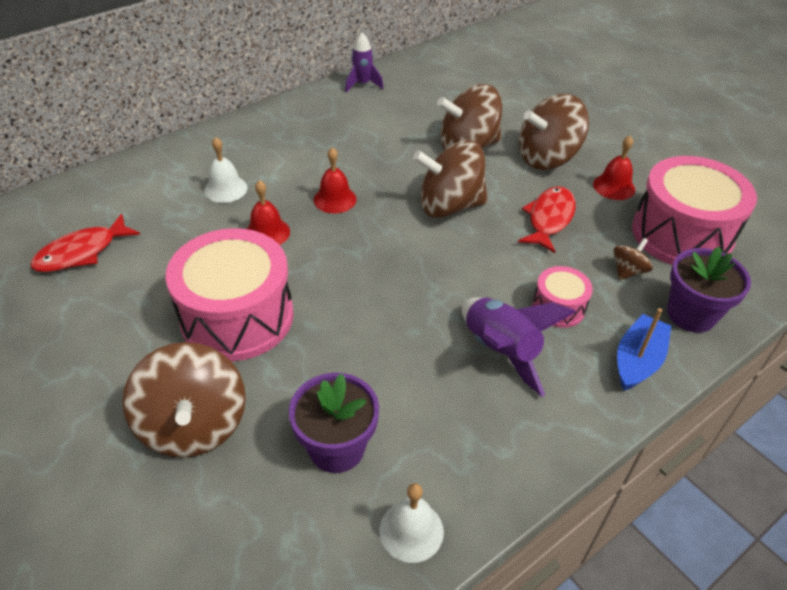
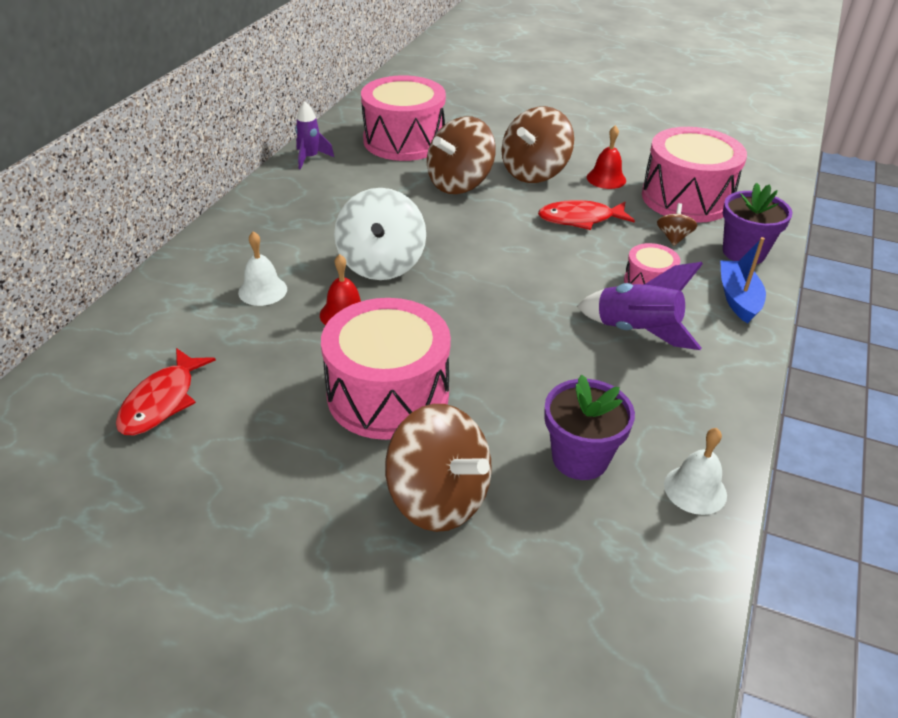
camera: 30 degrees left, 5 degrees down
(335, 199) = (381, 264): red bell -> white spinning top
(449, 206) = (489, 235): brown spinning top -> none
(455, 91) = (404, 141): none -> pink drum
(549, 219) = (580, 219): red fish -> red fish turned 90 degrees counterclockwise

